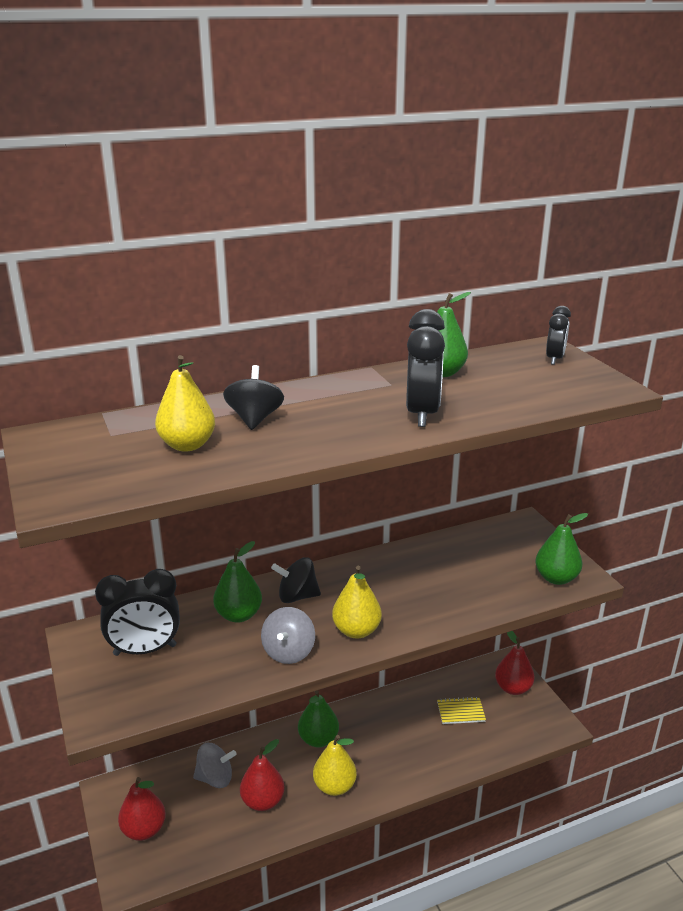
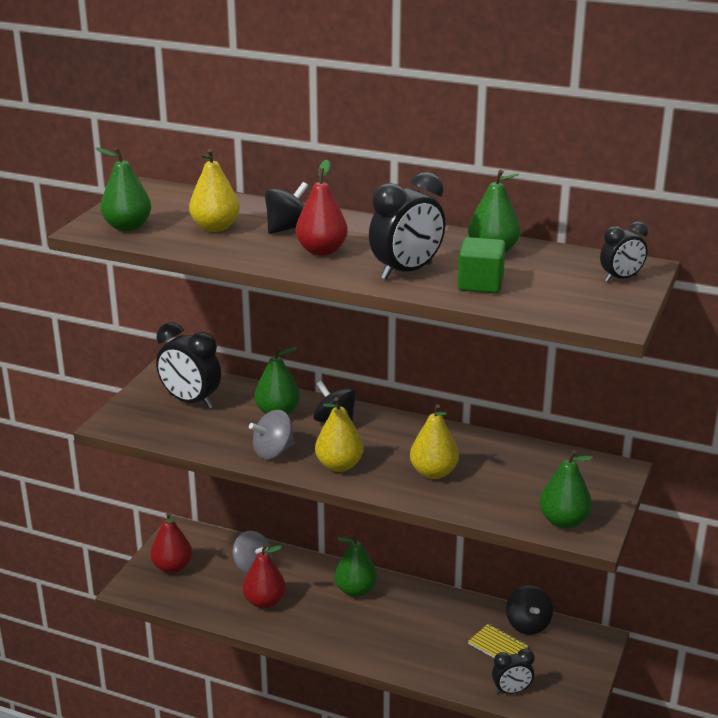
camera: 45 degrees right, 0 degrees up
(95, 482) = (127, 227): none -> green pear
(334, 786) = (325, 626): yellow pear -> yellow pear (433, 473)
(457, 682) = (528, 624): none -> black spinning top
(489, 400) = (480, 284): none -> green cube
(510, 738) = (511, 691): none -> black clock
(513, 688) = (573, 660): red pear -> red pear (322, 251)

